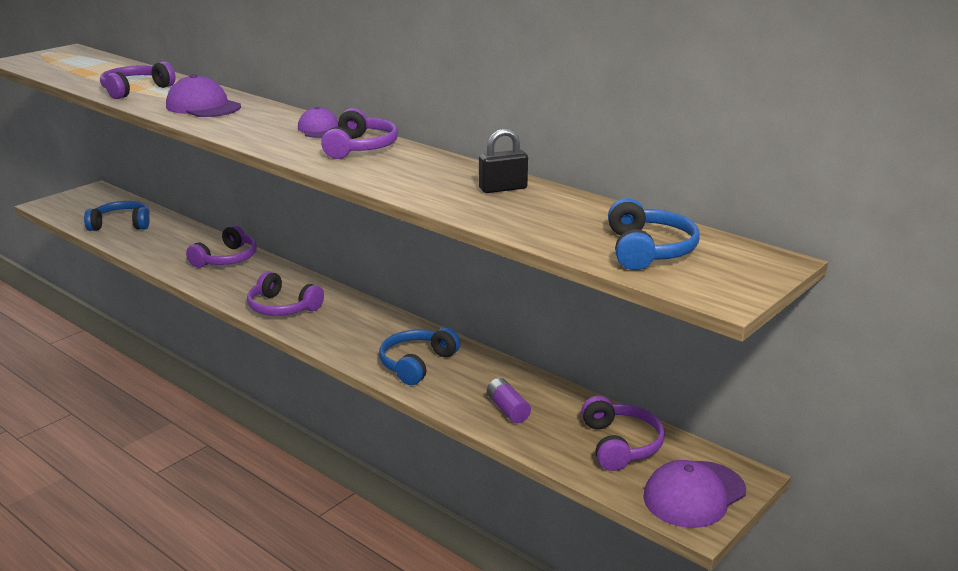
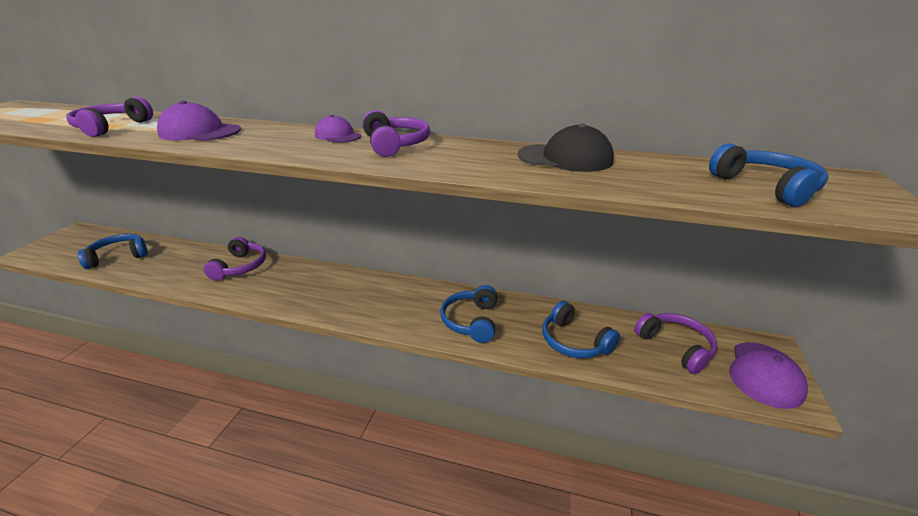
camera: 25 degrees left, 5 degrees up
(282, 307) = (321, 299): purple headphones -> none
(503, 188) = (565, 158): black padlock -> black cap
(508, 409) = (574, 341): purple battery -> blue headphones

